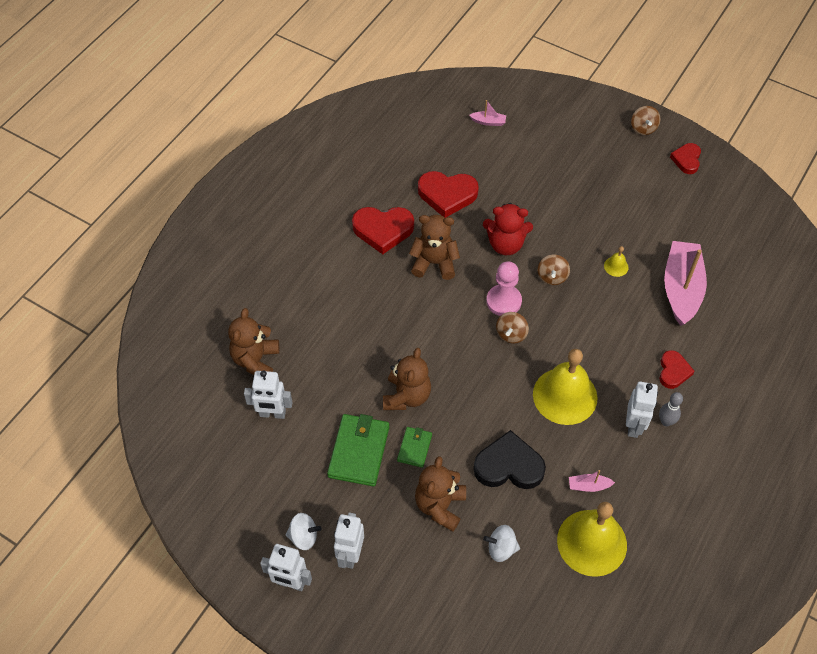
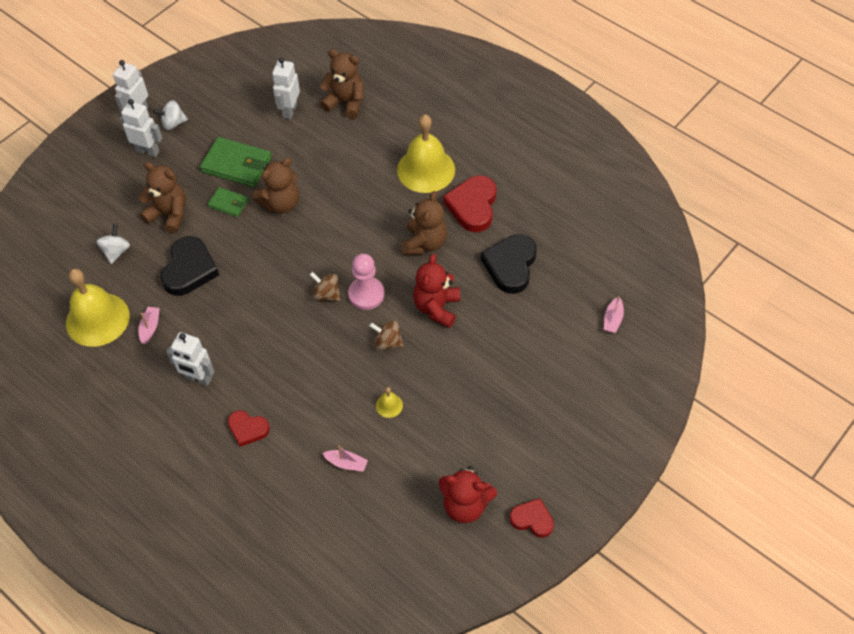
camera: 100 degrees right, 0 degrees up
(304, 537) = (173, 123): white spinning top -> white spinning top turned 60 degrees clockwise
(406, 396) = (281, 203): brown teddy bear -> brown teddy bear turned 60 degrees counterclockwise
(447, 195) = (510, 265): red heart -> black heart
(565, 396) = (247, 327): yellow bell -> yellow bell (426, 169)
(643, 128) = (589, 482): brown spinning top -> none
(666, 421) = (194, 408): grey bowling pin -> none
(681, 289) = (346, 463): pink boat -> pink boat, size x0.42
(690, 202) = (465, 505): none -> red teddy bear

